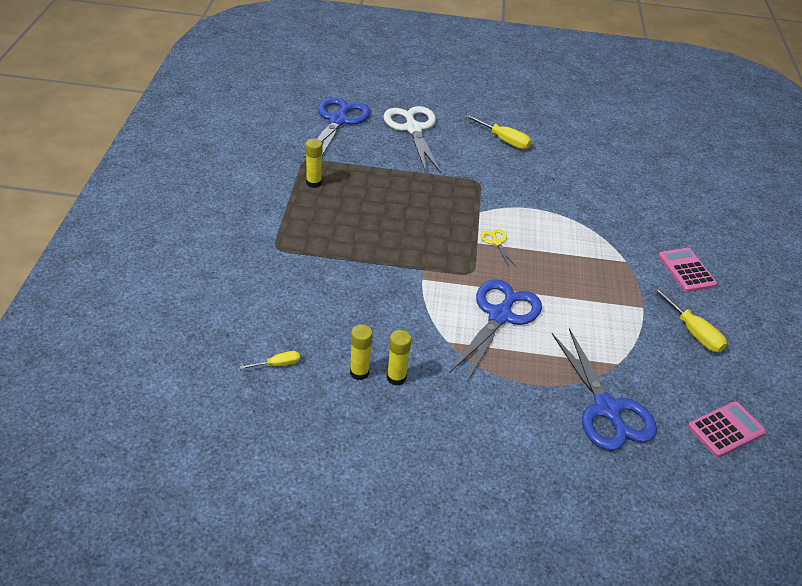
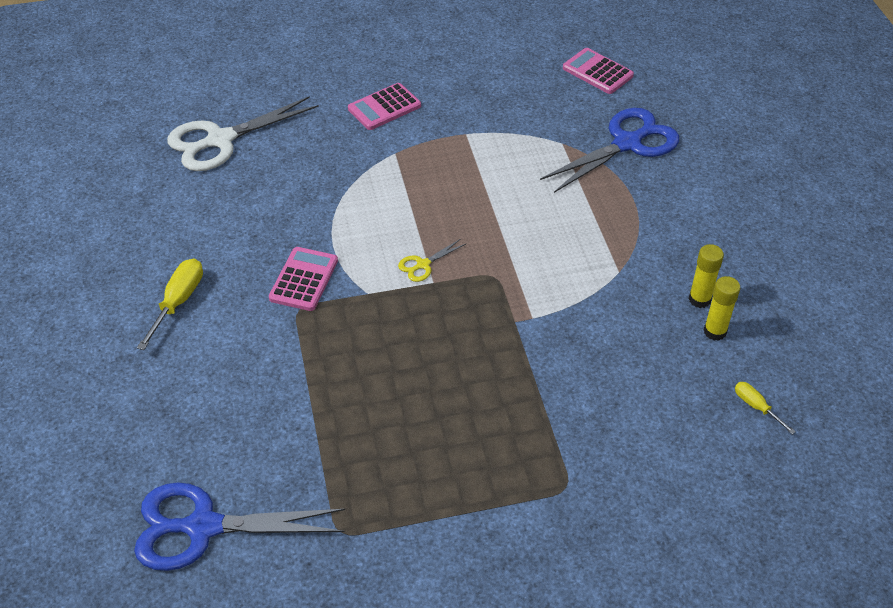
camera: 105 degrees left, 5 degrees up
(313, 183) = (396, 498): yellow glue stick -> none
(413, 129) = (189, 416): white scissors -> white scissors (220, 140)
(500, 316) = (551, 237): blue scissors -> none
(503, 189) = (304, 279): none -> pink calculator
(692, 332) = (481, 97): yellow screwdriver -> none

